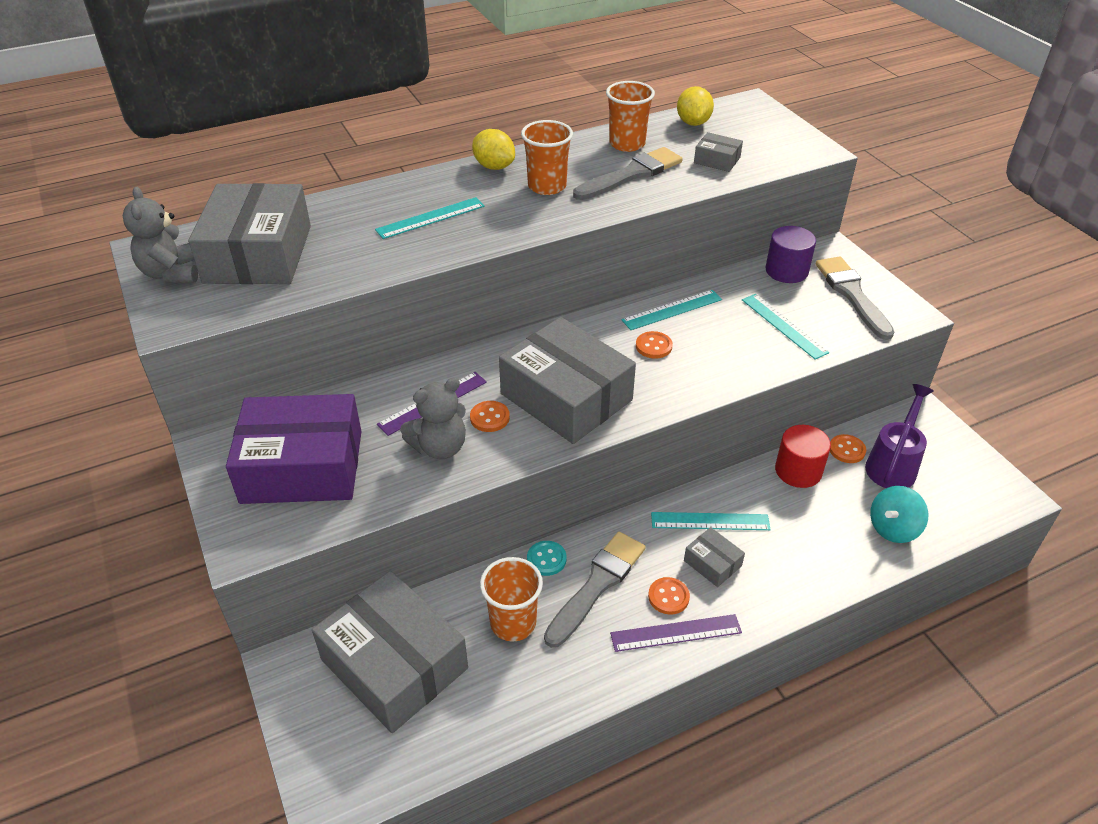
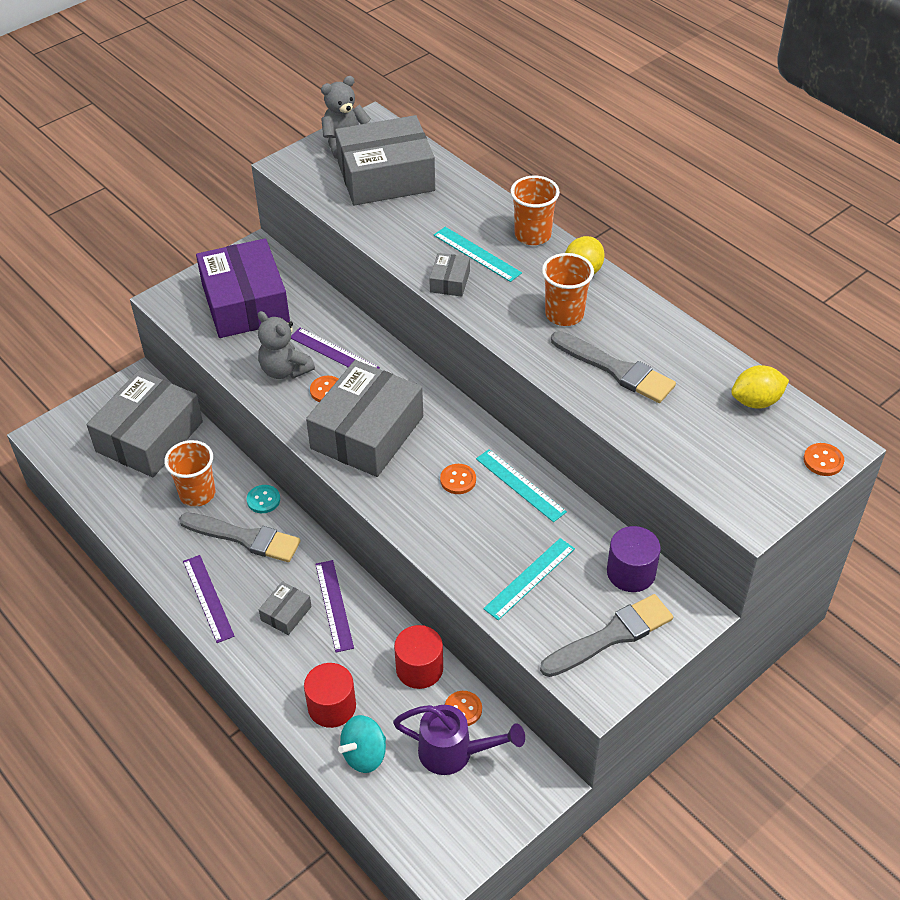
camera: 75 degrees right, 5 degrees up
(627, 144) = (678, 356): orange cup -> orange cup (532, 235)
(668, 597) = (243, 587): orange button -> orange button (823, 461)
(710, 521) = (334, 605): turquoise ruler -> purple ruler
(717, 160) = (680, 432): grey box -> grey box (450, 281)
(836, 544) = (332, 706): none -> red cylinder
(893, 528) = (364, 754): turquoise spinning top -> turquoise spinning top turned 75 degrees counterclockwise

